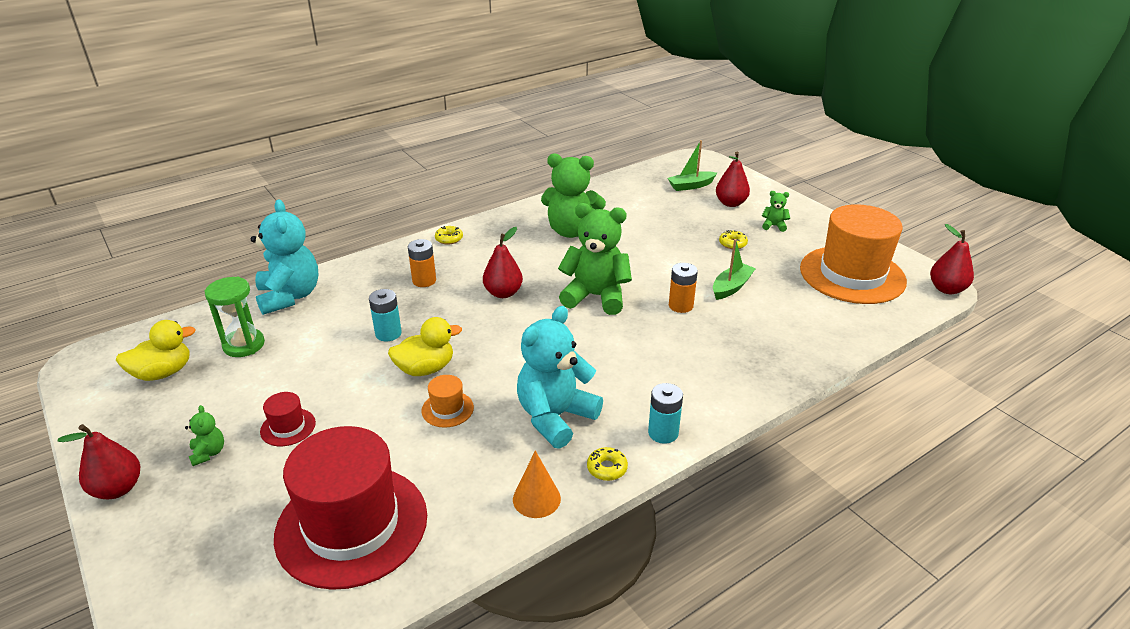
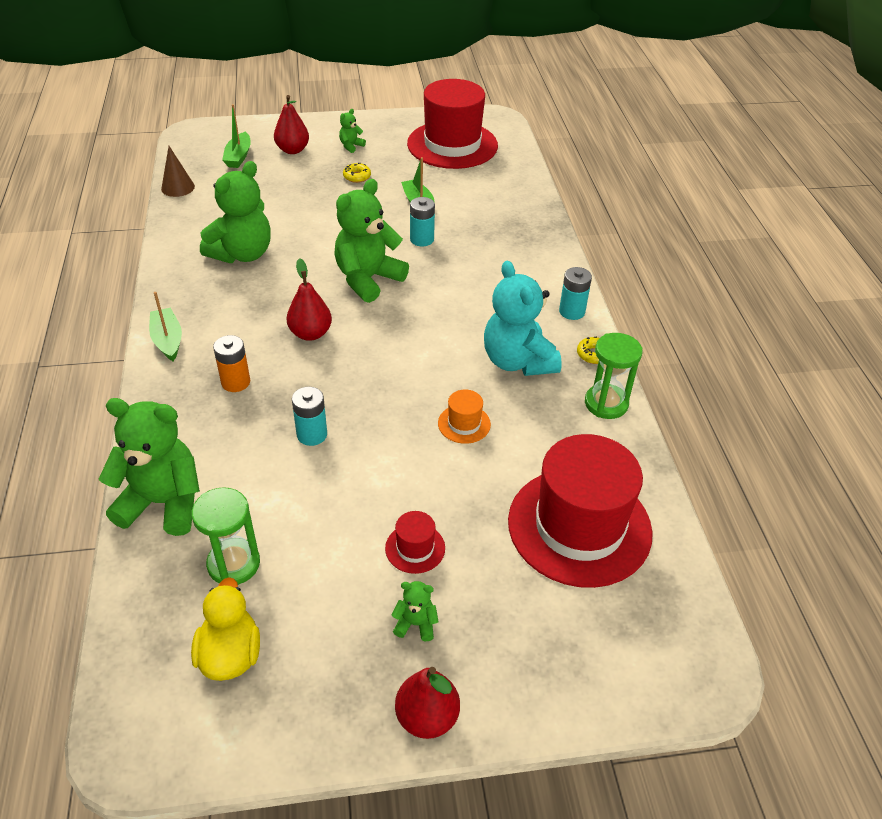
camera: 65 degrees left, 10 degrees up
(289, 296) = (163, 503): turquoise teddy bear -> green teddy bear
(425, 369) = (393, 422): yellow duck -> none
(449, 239) = (168, 340): yellow donut -> green boat
(536, 499) = (606, 403): orange cone -> green hourglass
(622, 179) = (178, 187): none -> brown cone
(680, 306) = (422, 239): orange battery -> turquoise battery
(852, 275) = (452, 145): orange hat -> red hat
(946, 289) = (503, 118): red pear -> none

